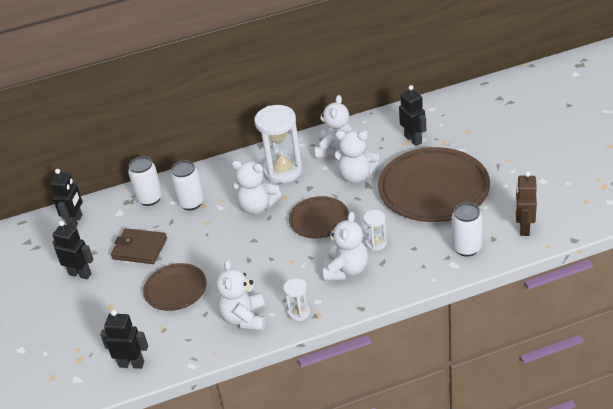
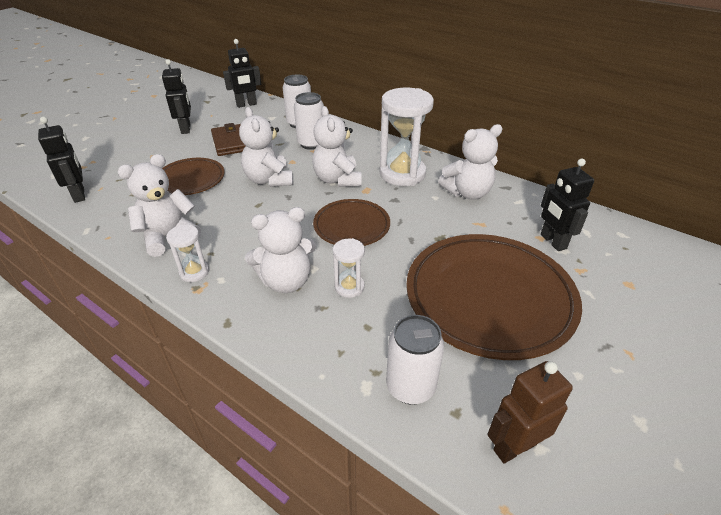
camera: 50 degrees right, 0 degrees up
(356, 176) = (444, 224): white teddy bear -> white teddy bear (269, 180)
(413, 139) = (553, 241): black robot -> black robot turned 135 degrees clockwise

